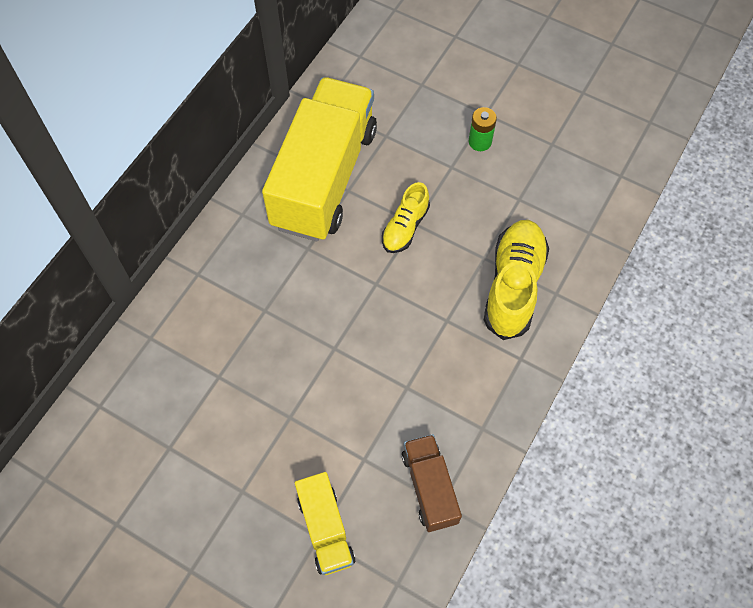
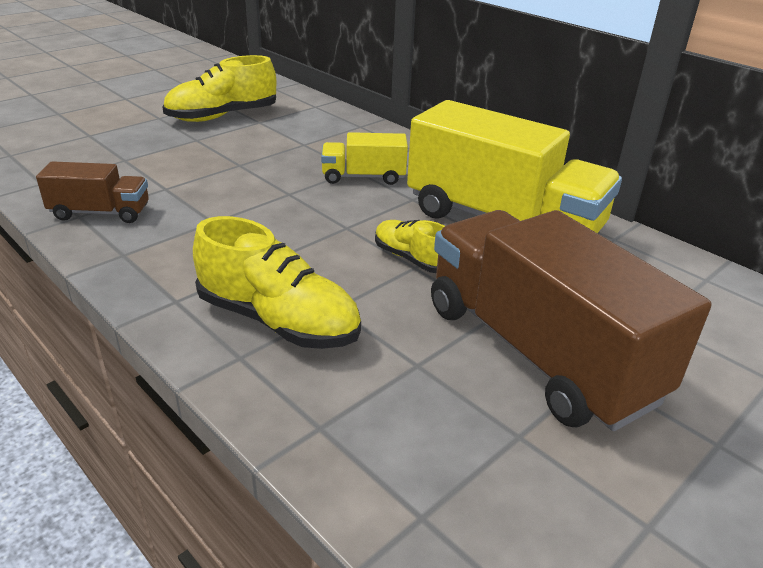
camera: 105 degrees right, 30 degrees down
(165, 496) = (222, 116): none -> yellow shoe
(325, 529) = (126, 163): yellow truck -> yellow truck (363, 177)
(480, 142) = (537, 351): green battery -> brown truck

